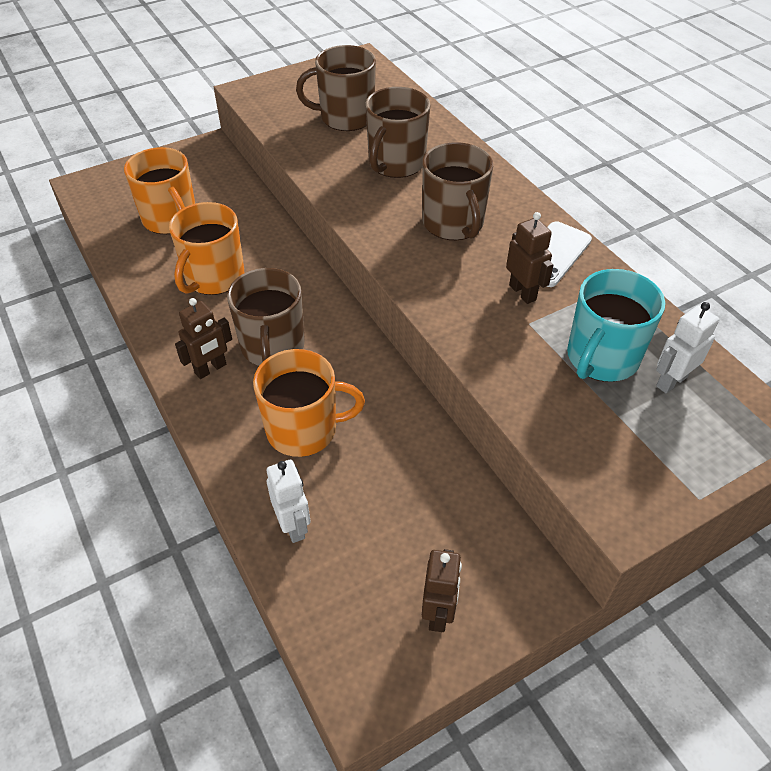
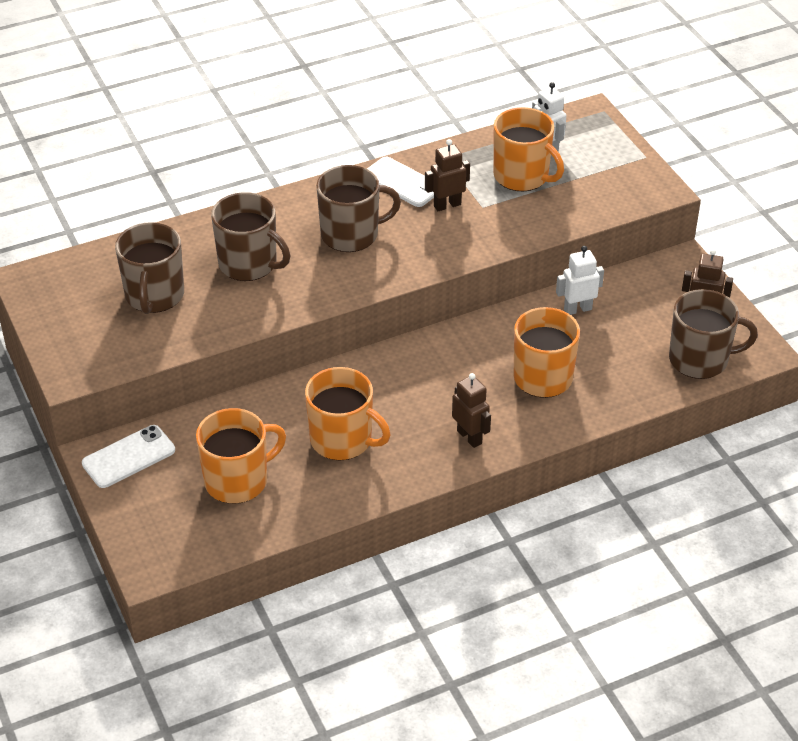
camera: 85 degrees left, 5 degrees down
(204, 161) = (128, 457): none -> white phone
(272, 347) = (445, 395): brown mug -> brown mug (700, 359)
(293, 526) = (635, 383): white robot -> white robot (577, 309)
(601, 358) = (522, 176): turquoise mug -> orange mug

